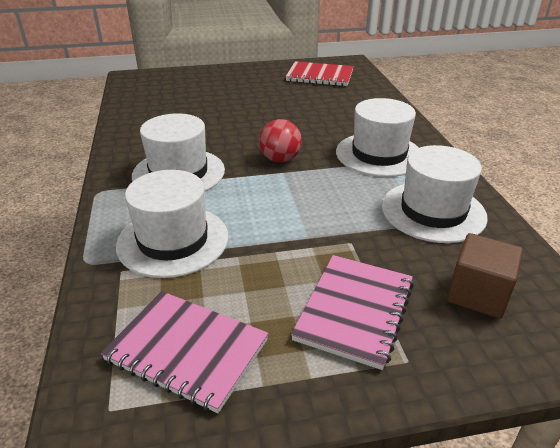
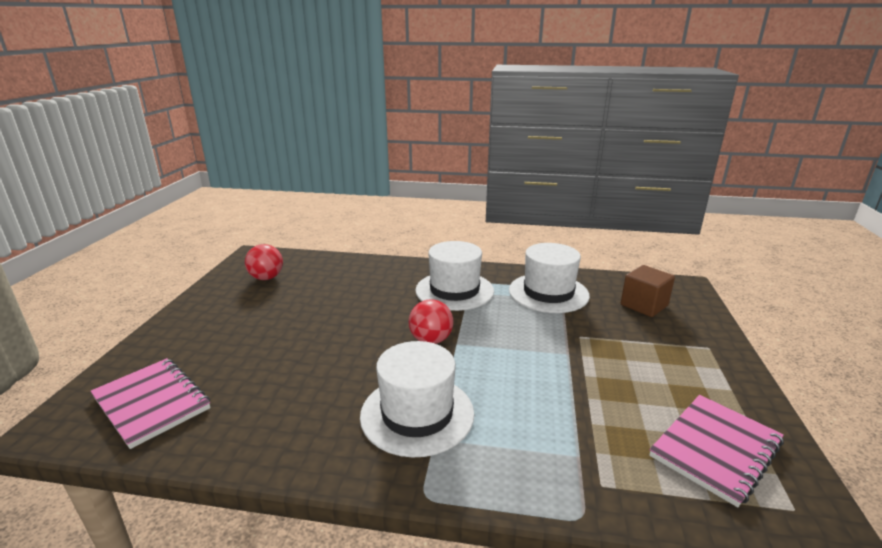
camera: 70 degrees left, 10 degrees down
(173, 240) = (554, 437): white hat -> none
(320, 76) = (266, 278): red notebook -> red ball
(355, 311) = (661, 354): pink notebook -> pink notebook (152, 403)

